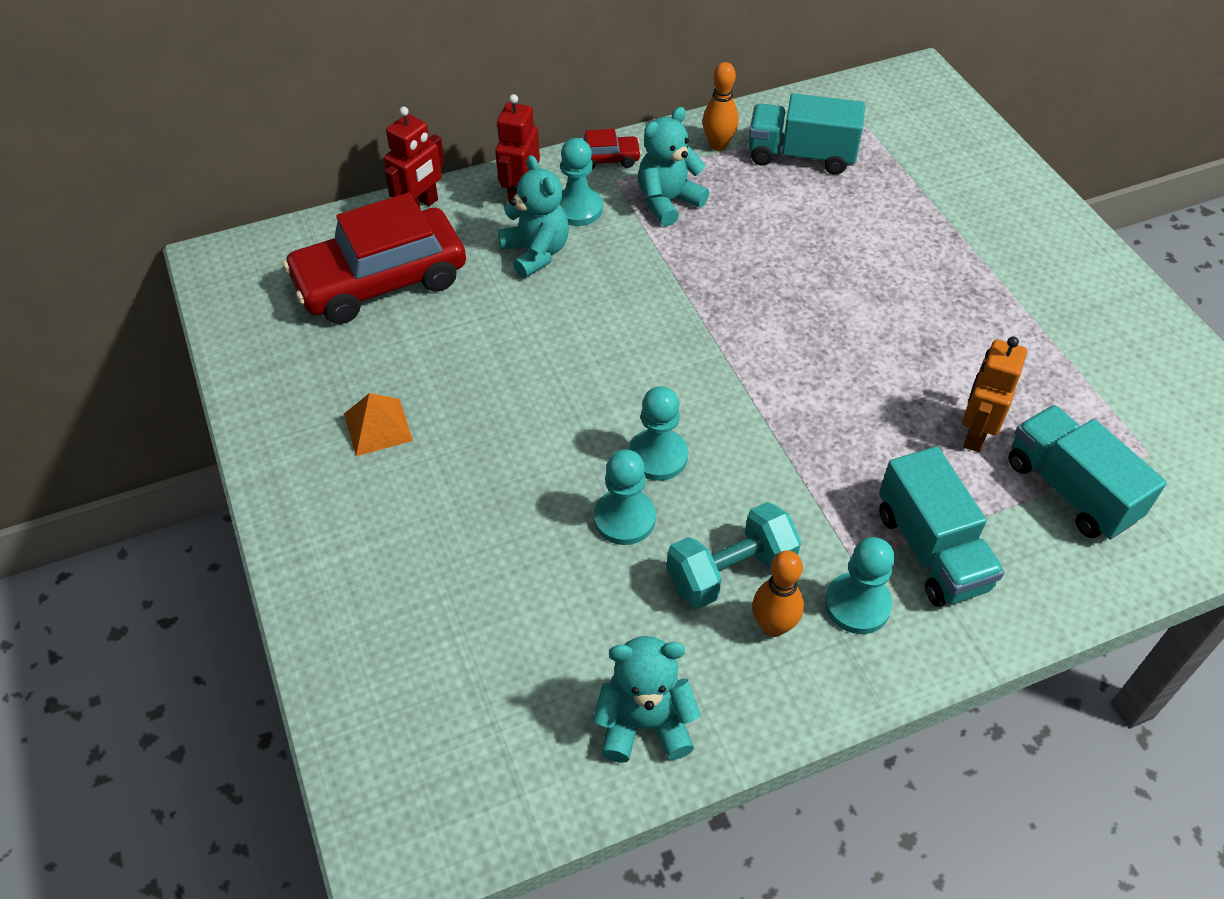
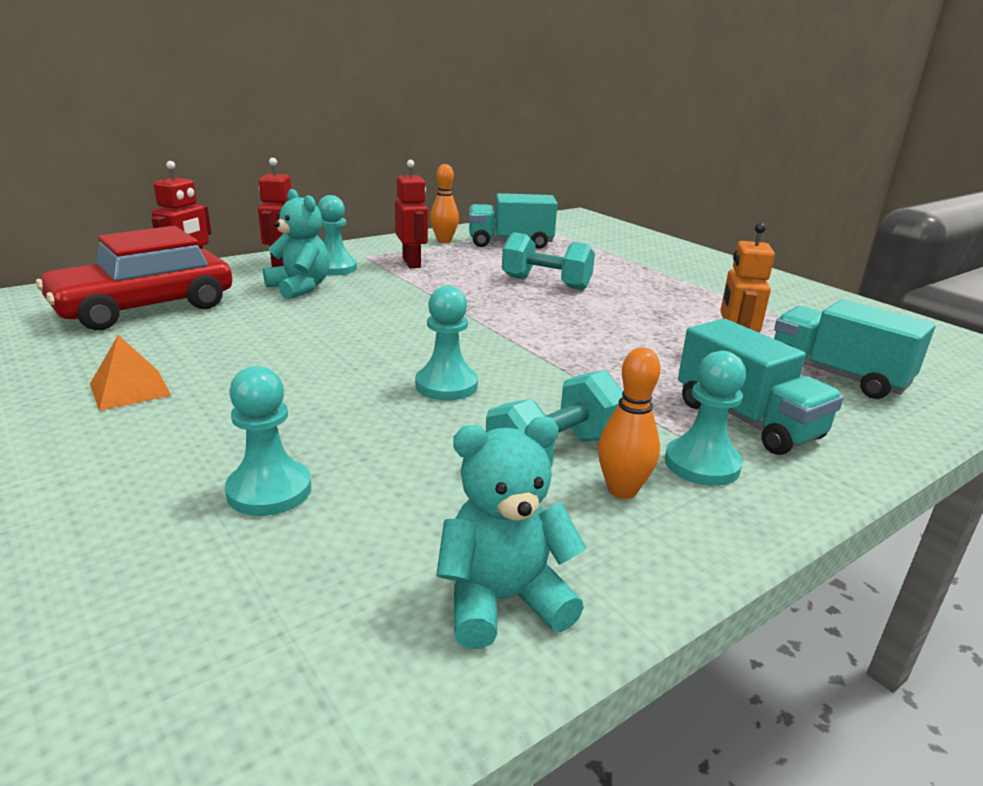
camera: 15 degrees left, 25 degrees down
(607, 159) = (355, 248): red car -> none
(624, 518) = (423, 428): turquoise pawn -> turquoise pawn (269, 490)
(668, 202) = (412, 263): turquoise teddy bear -> red robot
(816, 264) = (546, 283): none -> turquoise dumbbell

